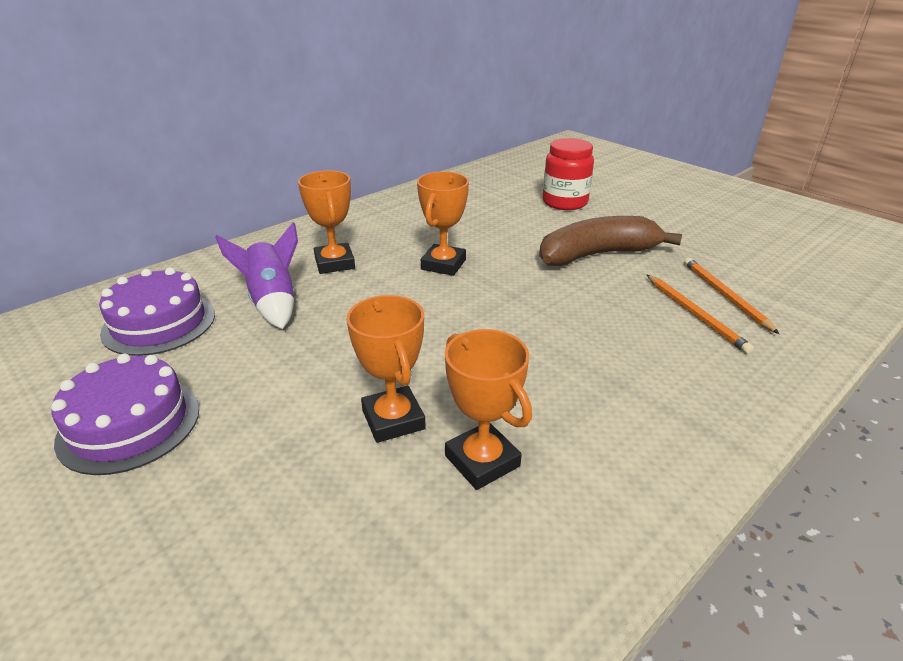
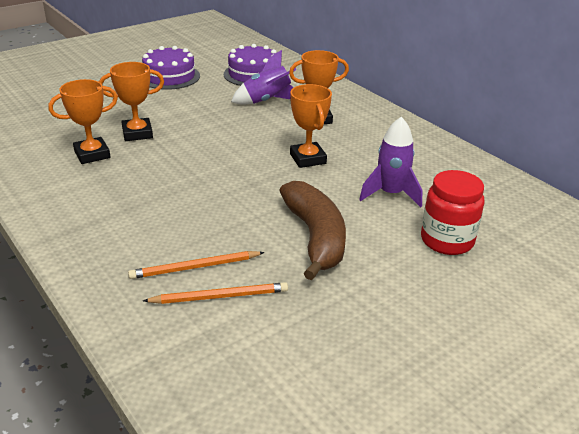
camera: 95 degrees right, 0 degrees up
(443, 264) = (308, 159): orange trophy -> orange trophy turned 45 degrees clockwise
(501, 222) = (390, 194): none -> purple rocket

